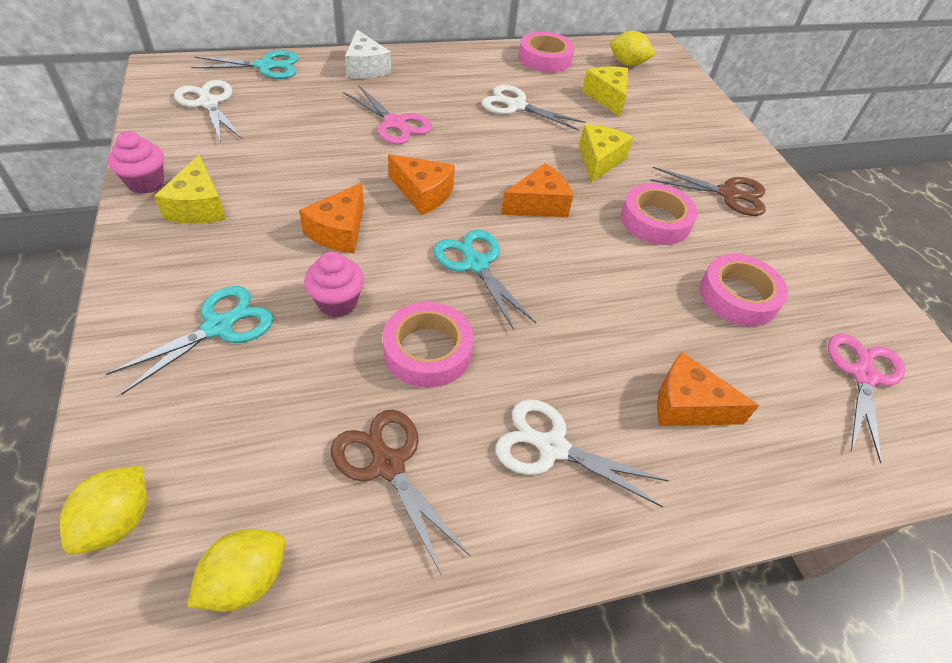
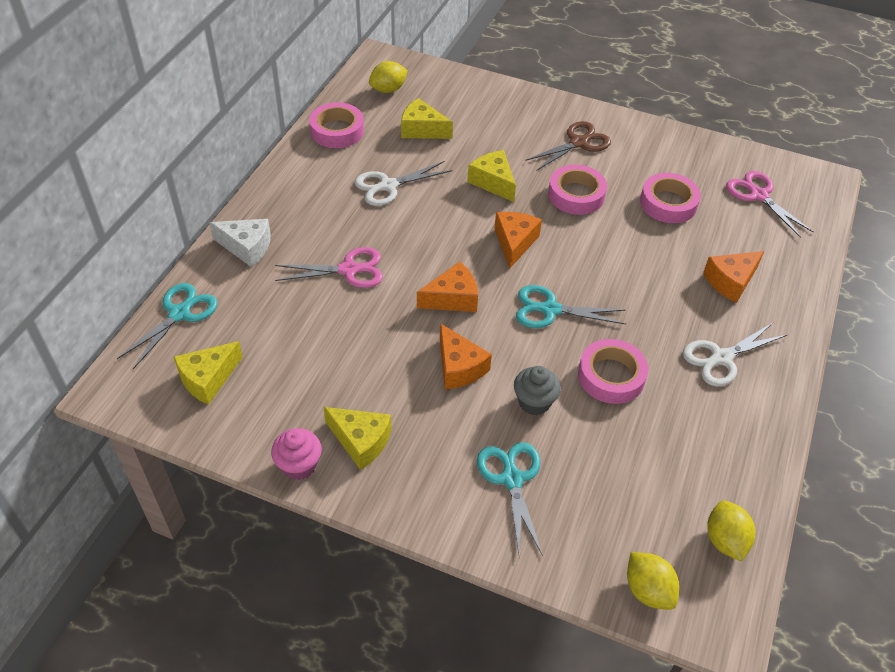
camera: 50 degrees left, 0 degrees up
(209, 103) = (208, 379): white scissors -> yellow cheese
(337, 302) = (534, 402): pink cupcake -> grey cupcake
(388, 465) = (687, 439): brown scissors -> none

